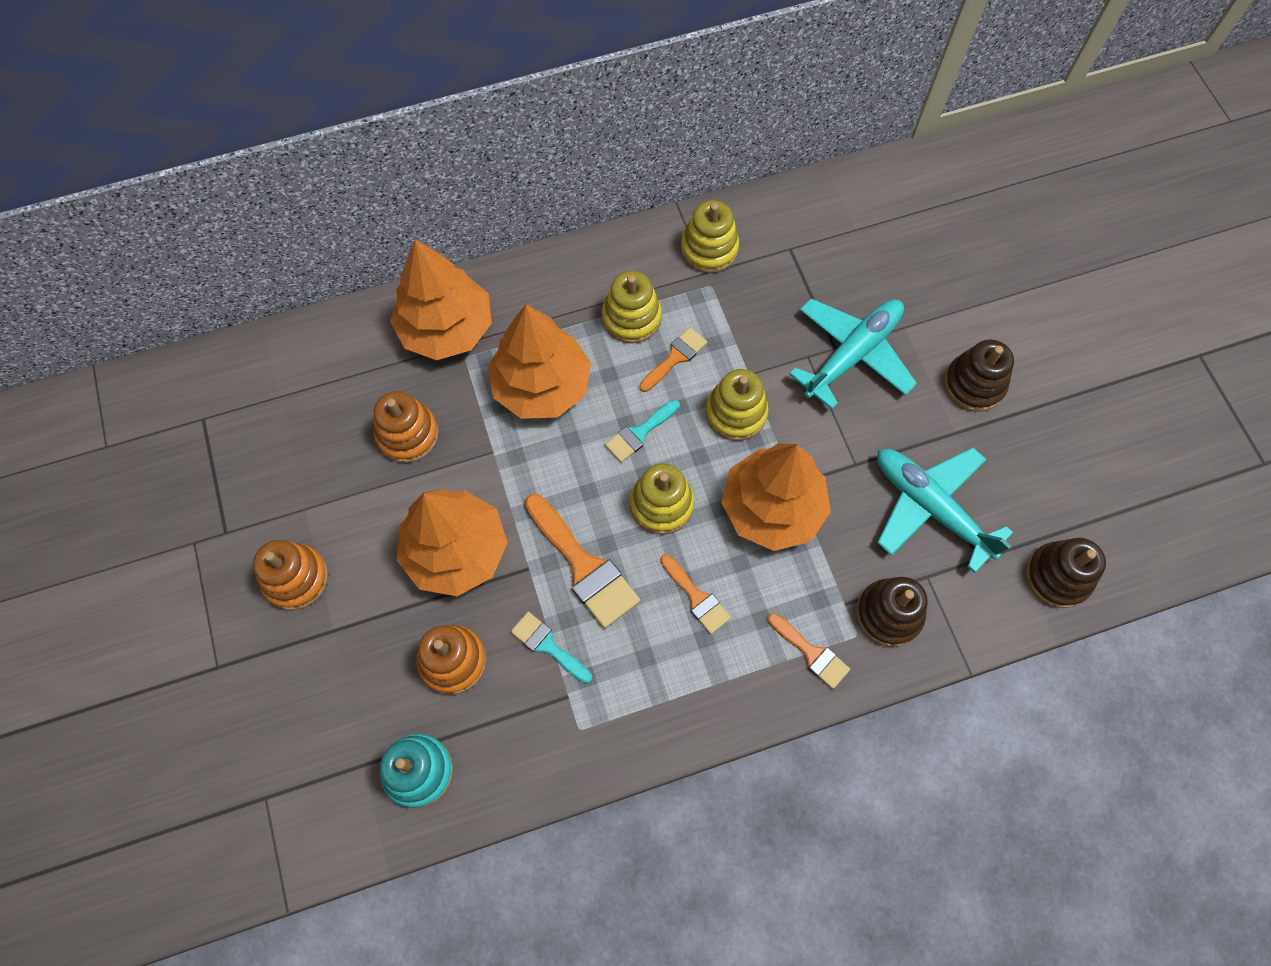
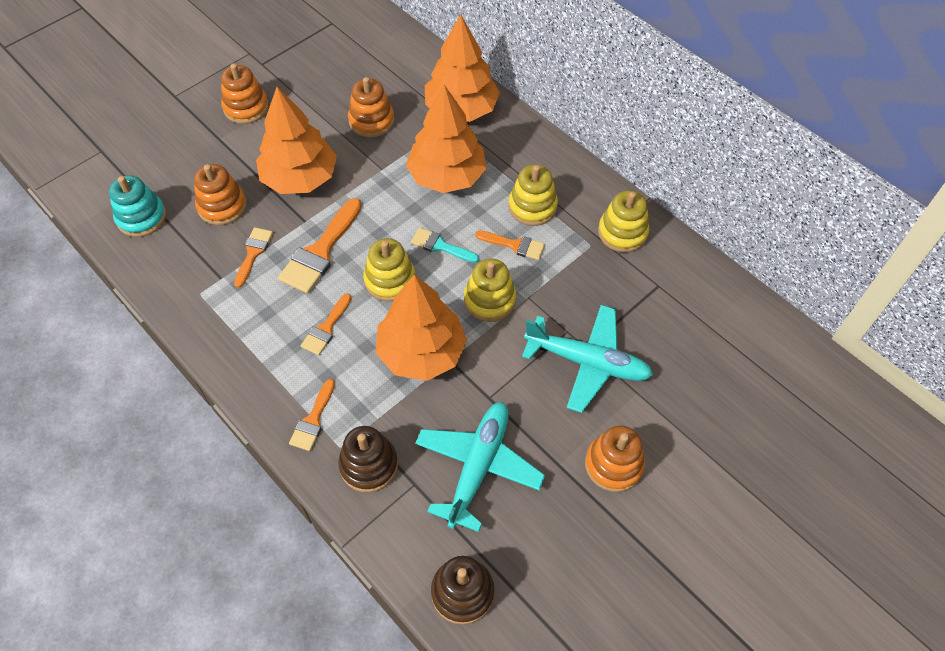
camera: 65 degrees right, 10 degrees down
(548, 646) = (253, 253): turquoise brush -> orange brush
(974, 384) = (613, 465): brown stacking toy -> orange stacking toy

